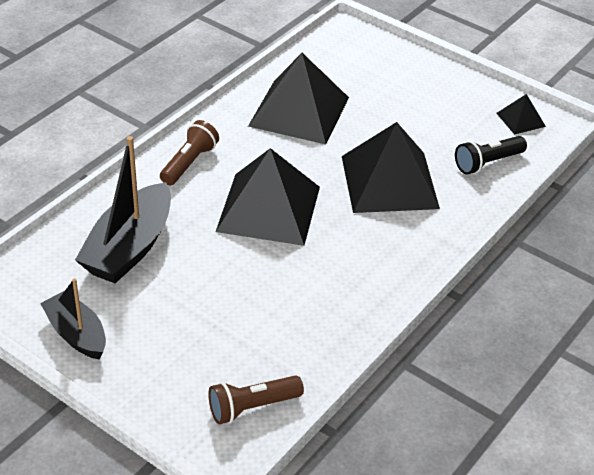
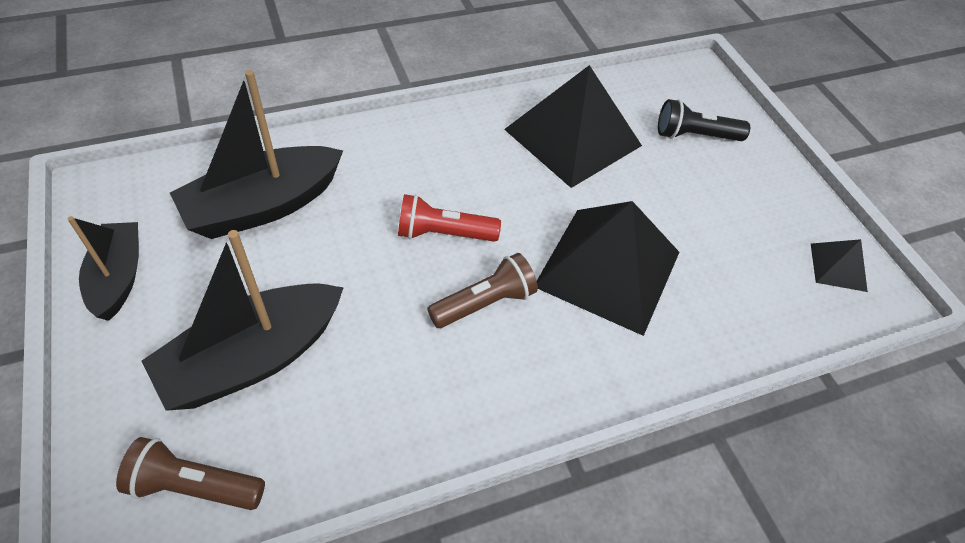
camera: 30 degrees right, 10 degrees up
(189, 163) = (409, 142): brown flashlight -> brown flashlight (485, 303)
(218, 332) = (253, 358): none -> black boat
(269, 209) = (443, 233): black pyramid -> red flashlight
(487, 163) = (751, 304): black flashlight -> black flashlight (694, 136)

